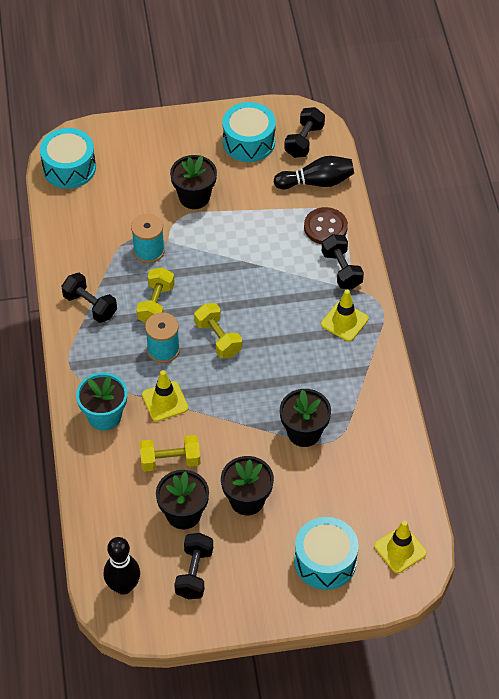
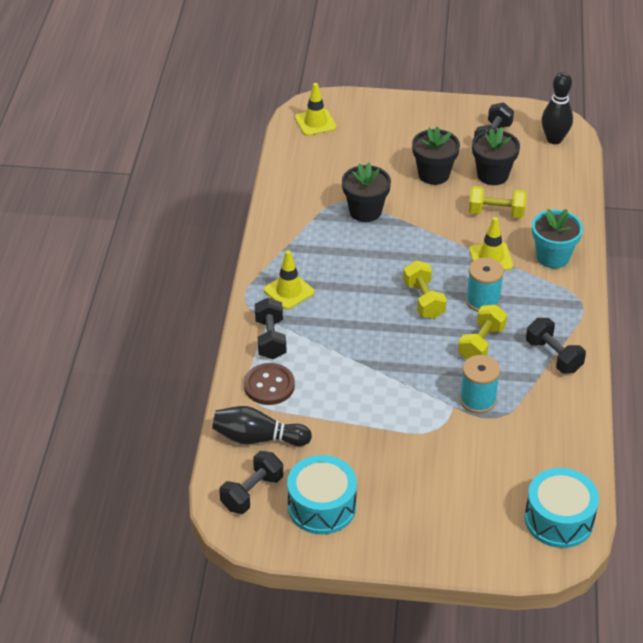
camera: 165 degrees left, 10 degrees down
(194, 197) = (409, 450): black flower pot -> none
(325, 561) = (380, 126): turquoise drum -> none

